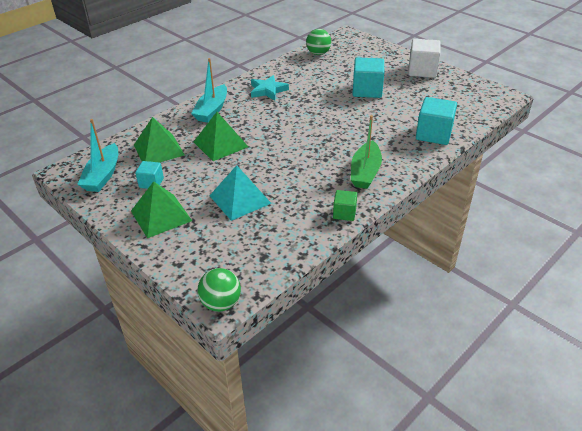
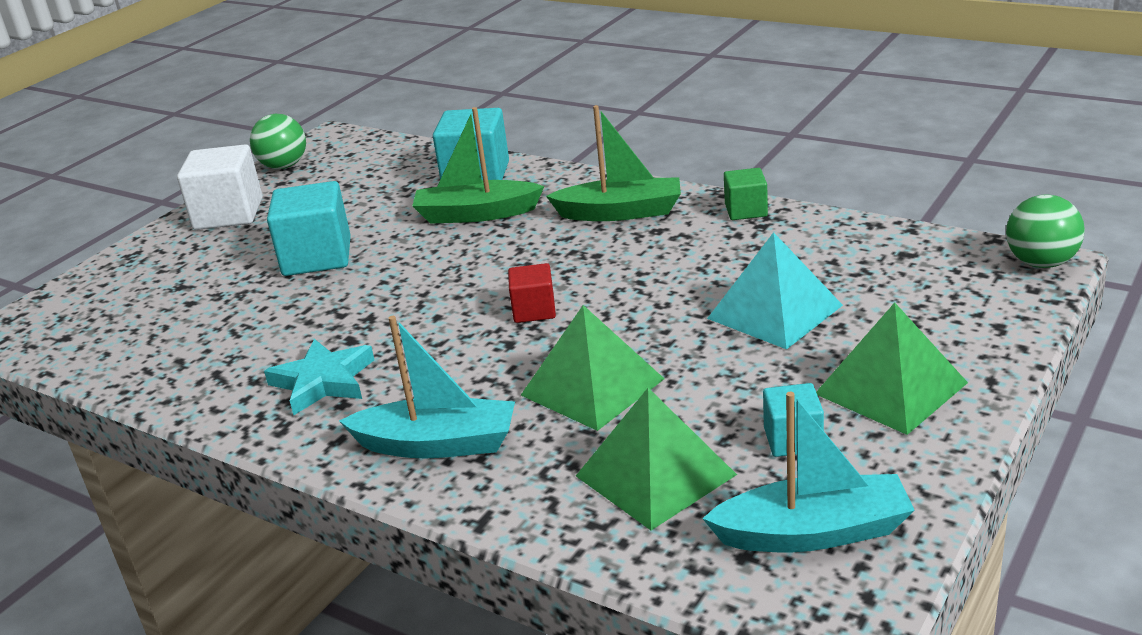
camera: 100 degrees left, 10 degrees down
(286, 137) = (534, 310): none -> red cube
(318, 53) = (117, 350): green ball -> green ball (284, 166)
(387, 131) = (476, 214): none -> green boat

